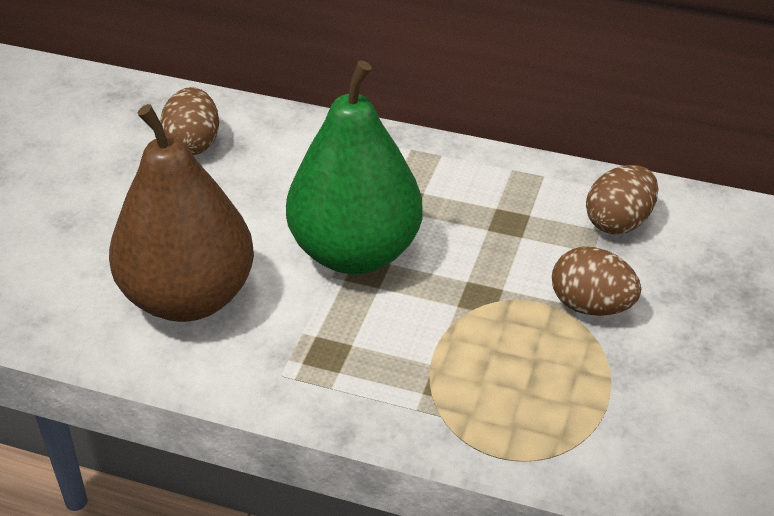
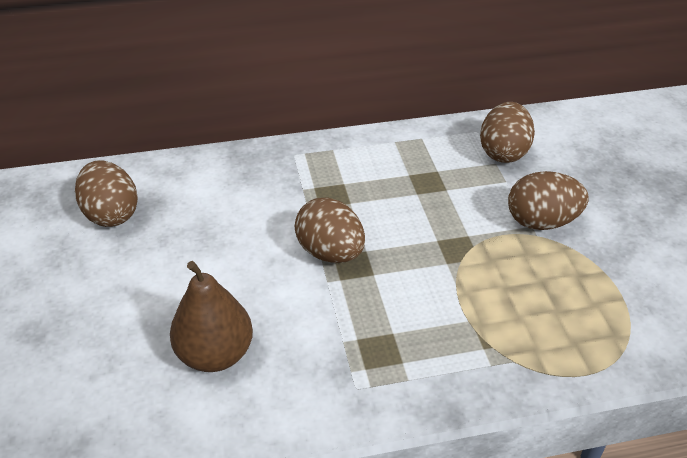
camera: 30 degrees left, 0 degrees up
(189, 297) = (215, 354): brown pear -> brown pear, size x0.56
(355, 252) = (330, 253): green pear -> brown egg

